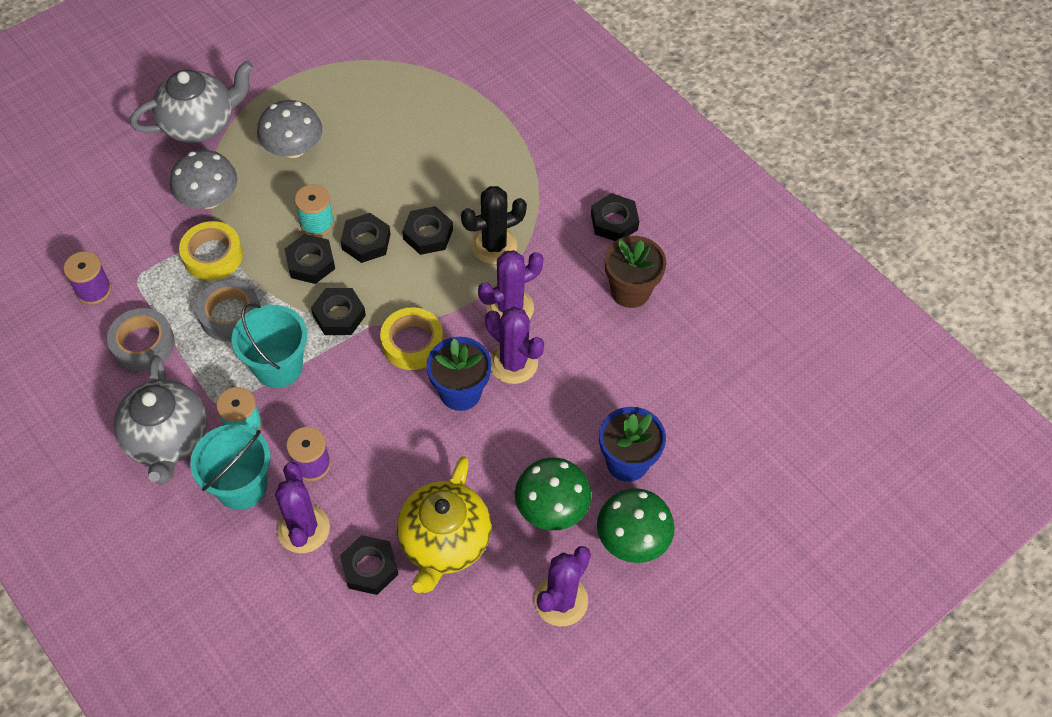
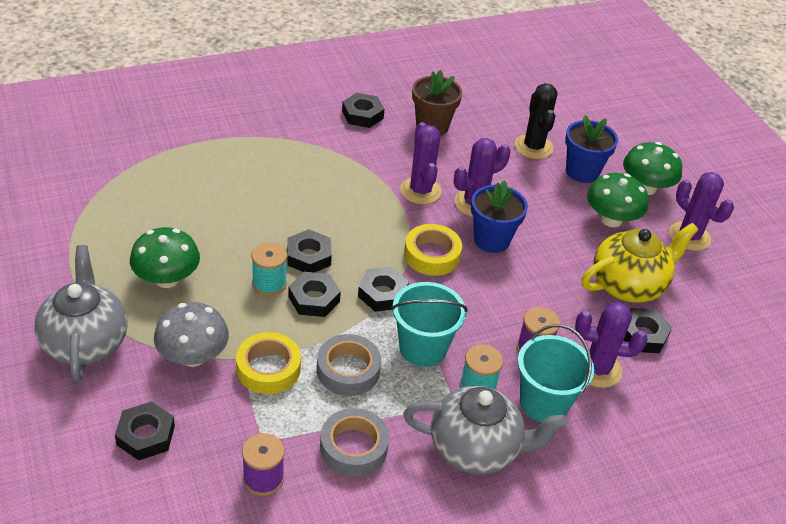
camera: 75 degrees left, 15 degrees down
(293, 148) = (167, 279): grey mushroom -> green mushroom
(428, 234) = (321, 216): black nut -> black nut (145, 435)
(444, 542) = (628, 285): yellow teapot -> yellow teapot turned 60 degrees counterclockwise
(494, 245) = (353, 182): black cactus -> black cactus (533, 147)

